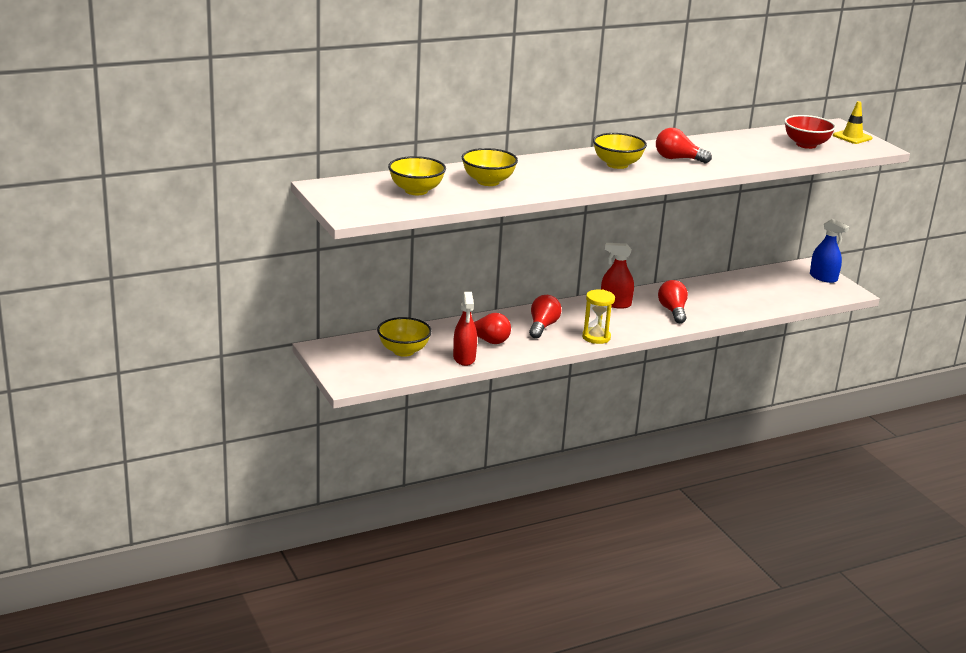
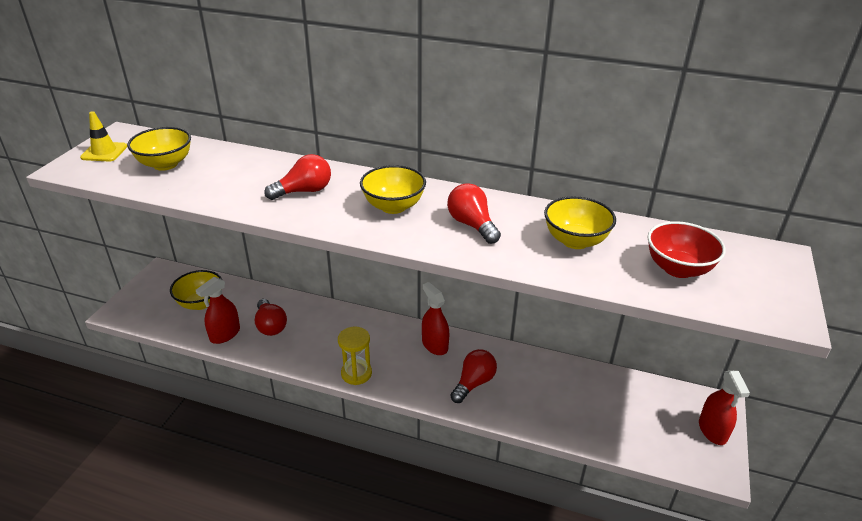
camera: 45 degrees right, 10 degrees up
(488, 182) = (238, 178): yellow bowl -> yellow bowl (575, 241)
(542, 326) = (334, 336): red light bulb -> red light bulb (304, 191)
(823, 277) = (712, 430): blue spray bottle -> red spray bottle
(852, 137) = (774, 283): yellow traffic cone -> yellow traffic cone (104, 152)

